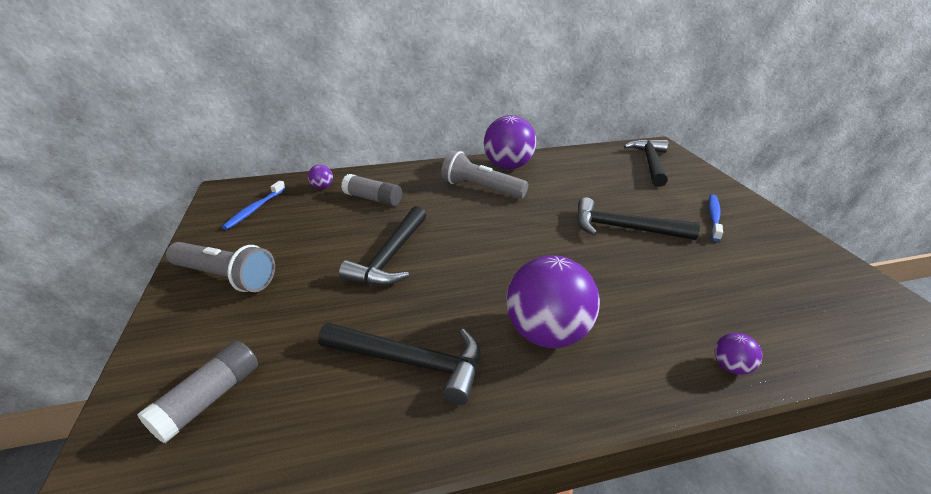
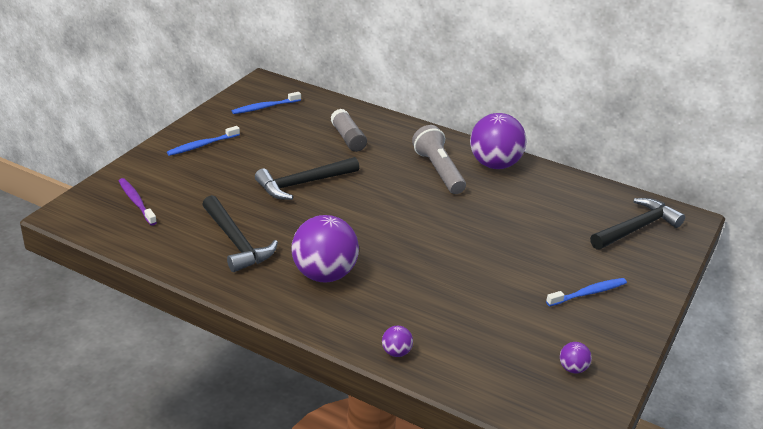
camera: 40 degrees right, 0 degrees up
(209, 399) = (136, 202): grey glue stick -> purple toothbrush
(226, 277) = (202, 145): grey flashlight -> blue toothbrush
(322, 187) = (327, 111): purple ball -> purple ball (572, 368)
(624, 228) = (493, 257): black hammer -> none

